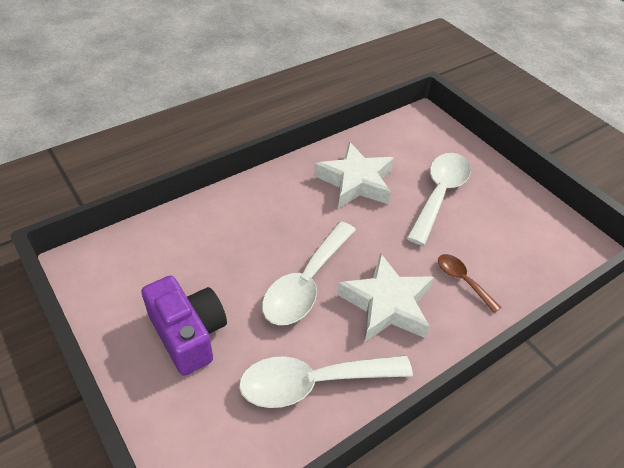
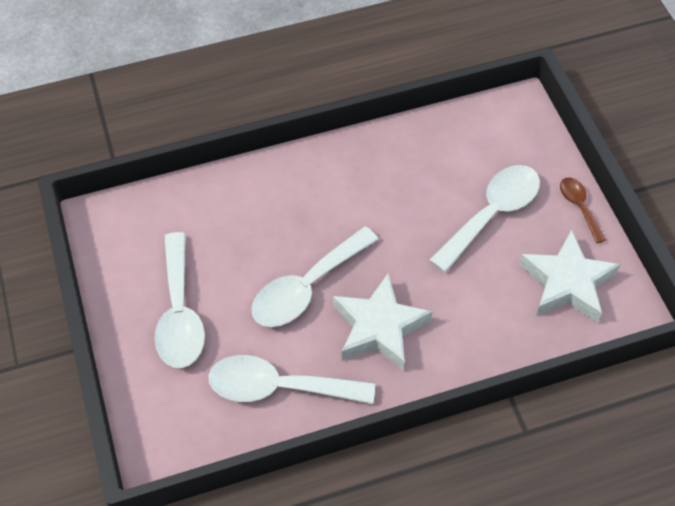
camera: 20 degrees right, 10 degrees up
(188, 334) = (180, 313): purple camera -> white spoon
(356, 182) = (403, 180): white star -> white star (567, 283)
(462, 280) = (469, 320): brown spoon -> brown spoon (579, 207)

